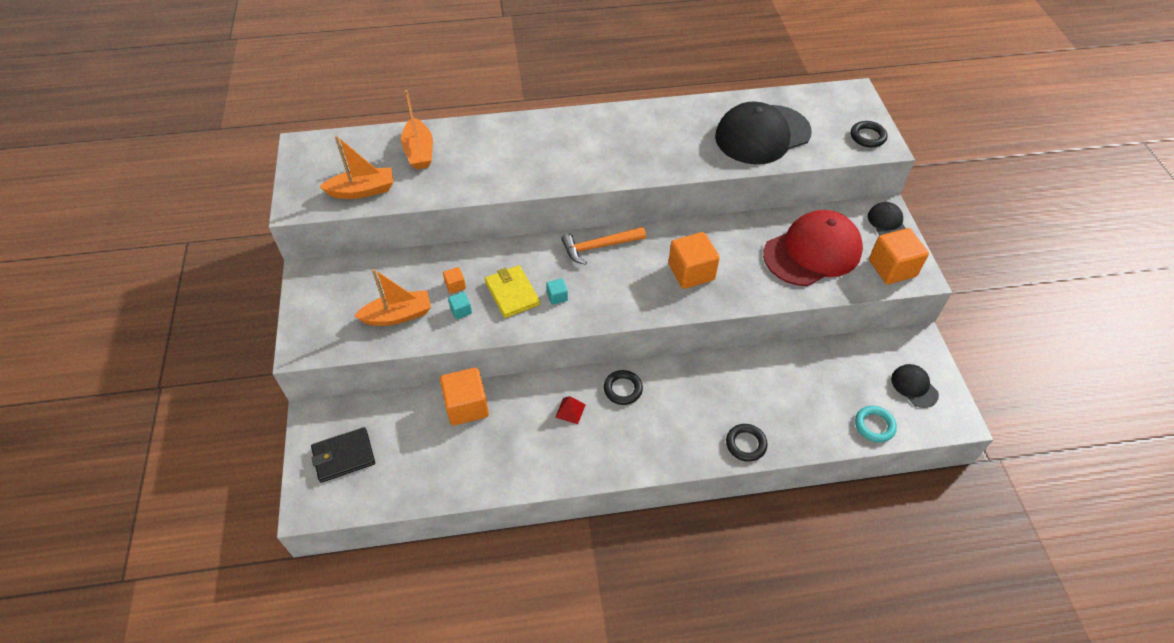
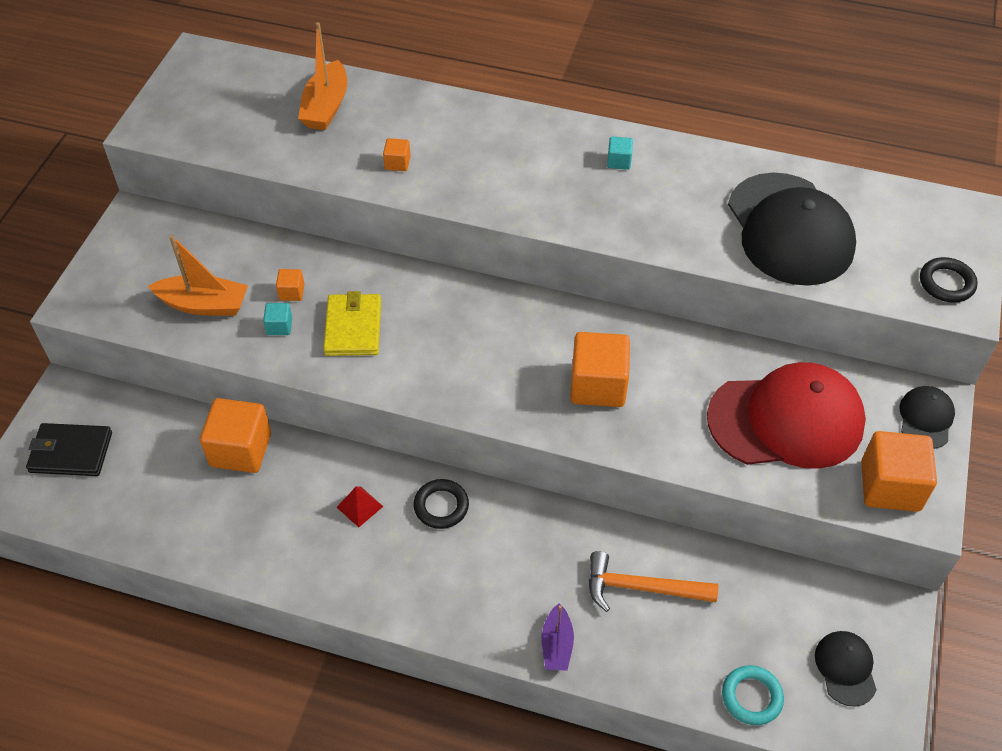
camera: 25 degrees right, 0 degrees up
(362, 190) = (231, 134): orange boat -> none
(492, 173) = (397, 163): none -> orange cube
(557, 297) = (405, 353): turquoise cube -> turquoise cube (619, 161)
(599, 246) = (498, 307): orange hammer -> orange hammer (641, 587)
(746, 444) = (557, 645): black ring -> purple boat
(762, 135) = (790, 229): black cap -> black cap turned 105 degrees counterclockwise

